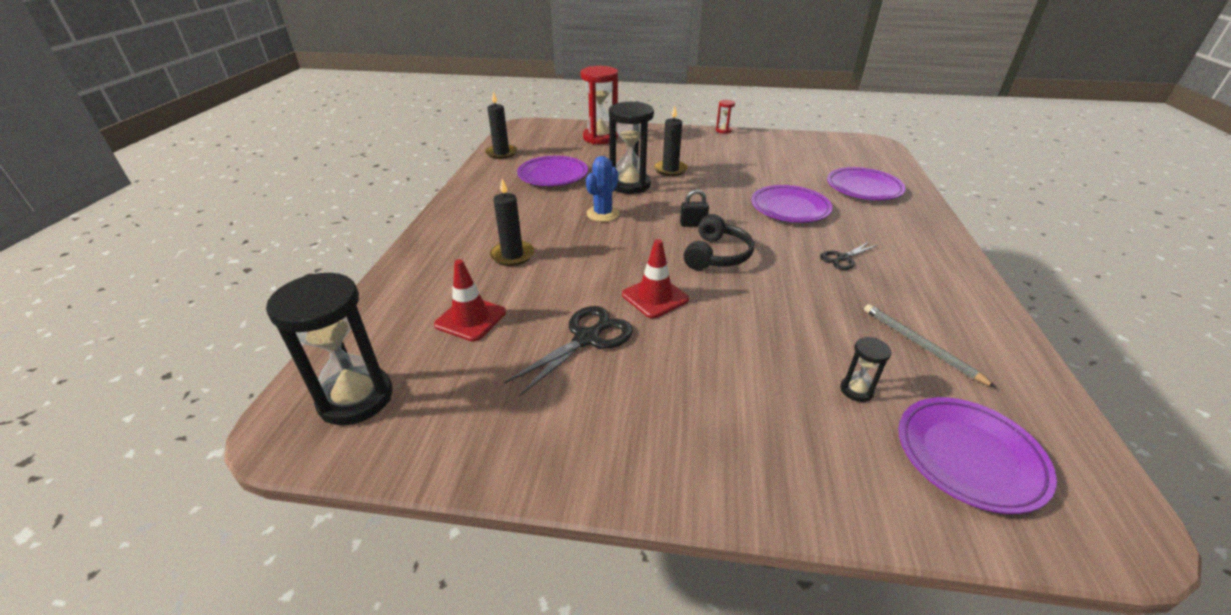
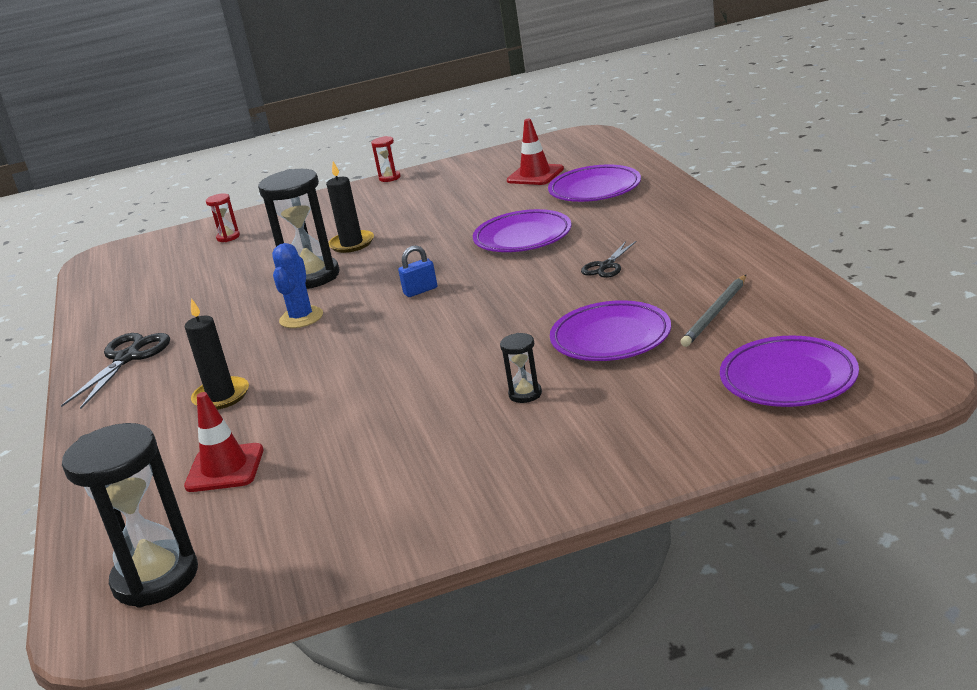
camera: 20 degrees left, 10 degrees down
(501, 153) = (100, 299): black candle -> none
(553, 175) = (199, 300): purple plate -> purple plate (611, 338)
(587, 338) = (376, 433): black scissors -> black scissors (127, 358)
(600, 138) = (228, 237): red hourglass -> red hourglass, size x0.45
(655, 297) = (425, 372): red traffic cone -> red traffic cone (535, 175)
(693, 224) = (420, 291): black padlock -> blue padlock
(716, 255) = (468, 310): black headphones -> none
(856, 390) = (673, 370): black hourglass -> black hourglass (525, 394)
(920, 345) = (715, 313): grey pencil -> grey pencil turned 90 degrees counterclockwise

